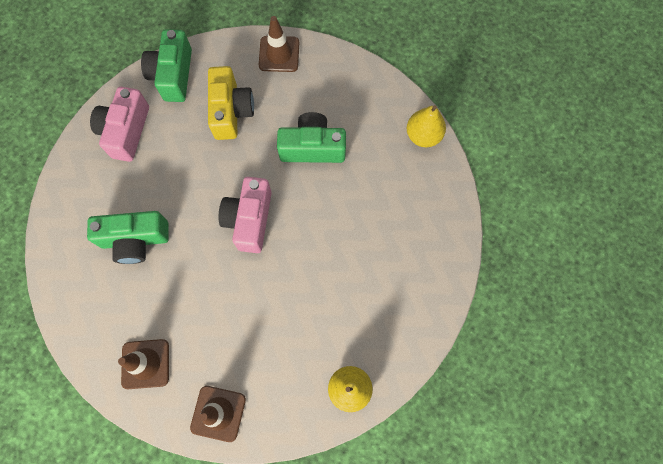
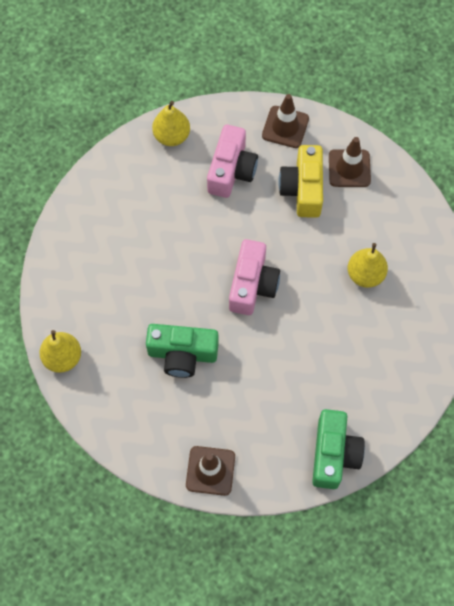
camera: 175 degrees left, 5 degrees down
(126, 131) = (383, 389): pink camera -> pink camera (231, 170)
(135, 240) = (365, 274): green camera -> yellow pear
(231, 111) = (268, 403): yellow camera -> yellow camera (303, 189)

